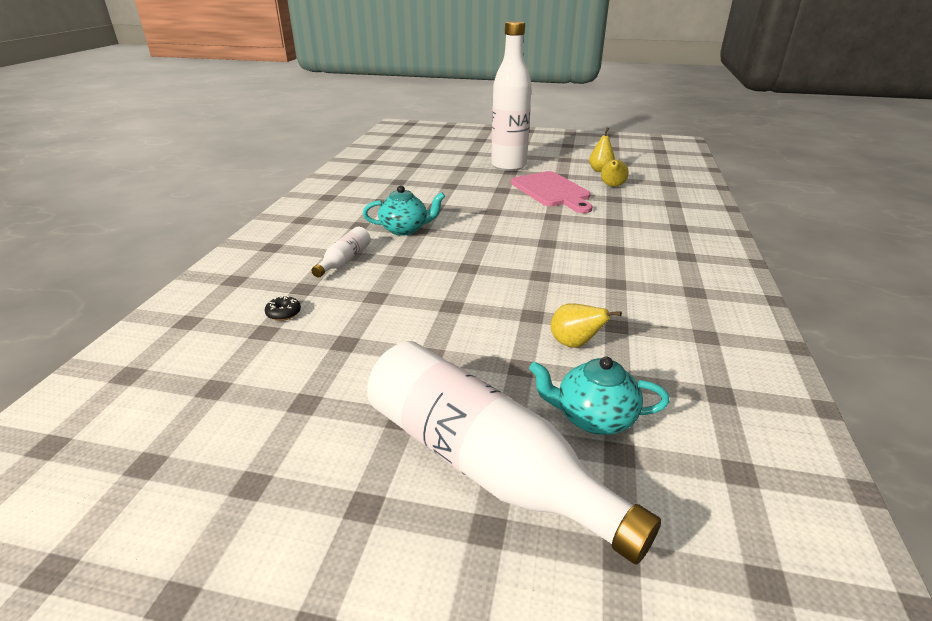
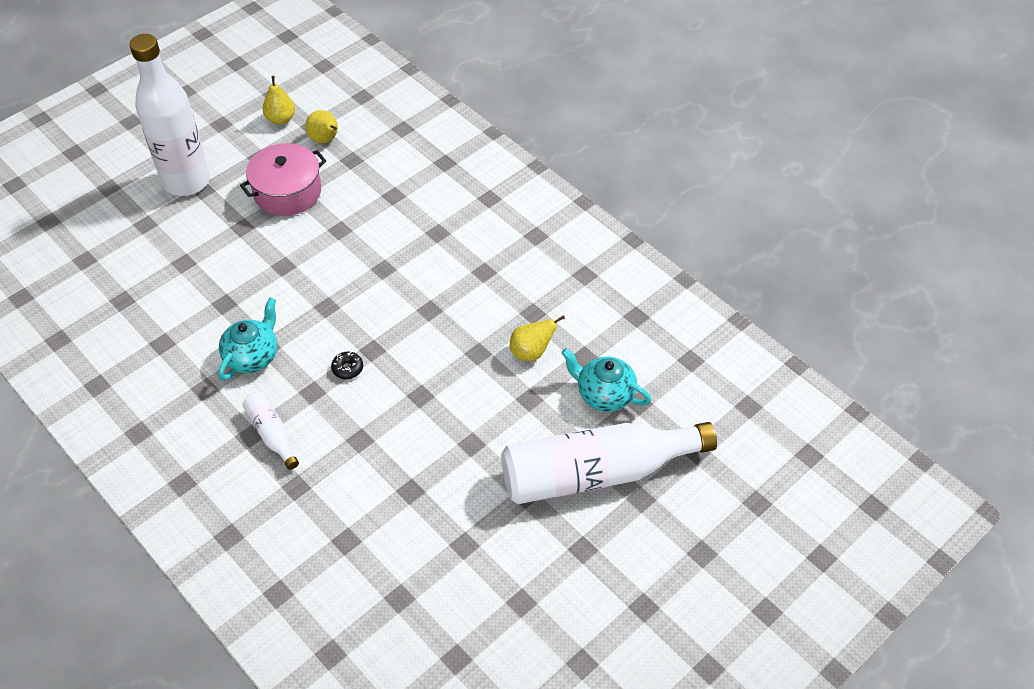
camera: 55 degrees left, 20 degrees up
(283, 313) = (328, 517): black donut -> black donut (347, 368)
(552, 191) = (287, 192): pink cutting board -> pink pot
(593, 417) = (604, 394): turquoise teapot -> turquoise teapot turned 75 degrees clockwise

